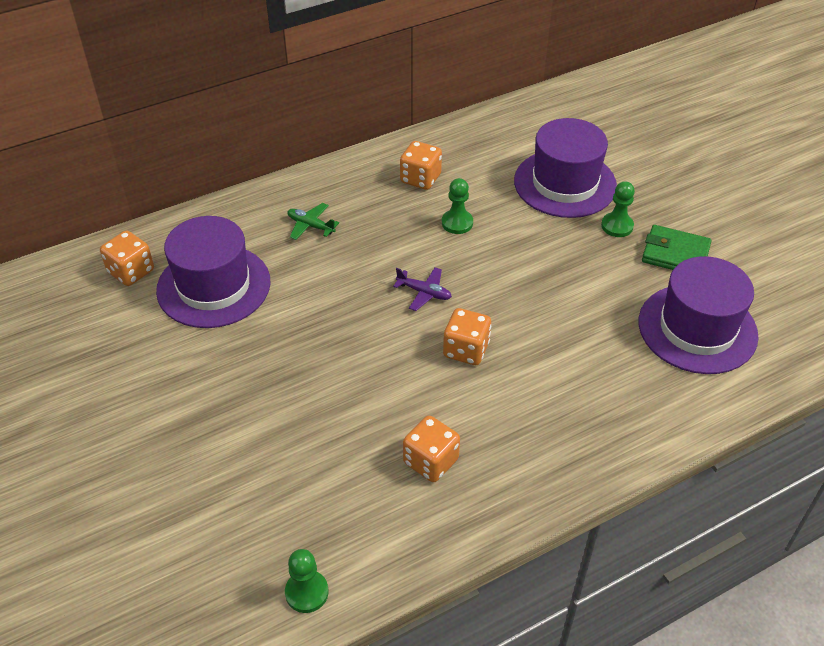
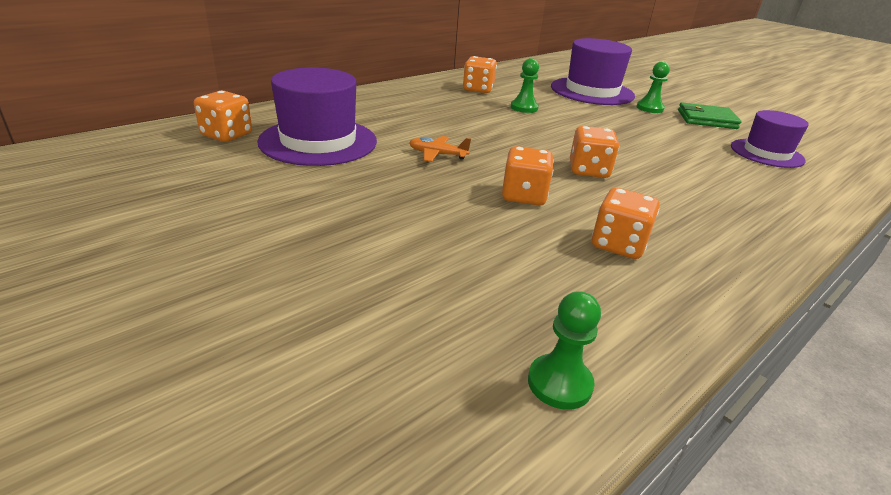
camera: 15 degrees left, 15 degrees down
(310, 226) = (398, 110): green plane -> none
(323, 314) = (437, 154): none -> orange plane
(379, 387) = (524, 196): none -> orange dice
(424, 292) = (524, 141): purple plane -> none
(697, 328) = (766, 153): purple hat -> purple hat, size x0.65

